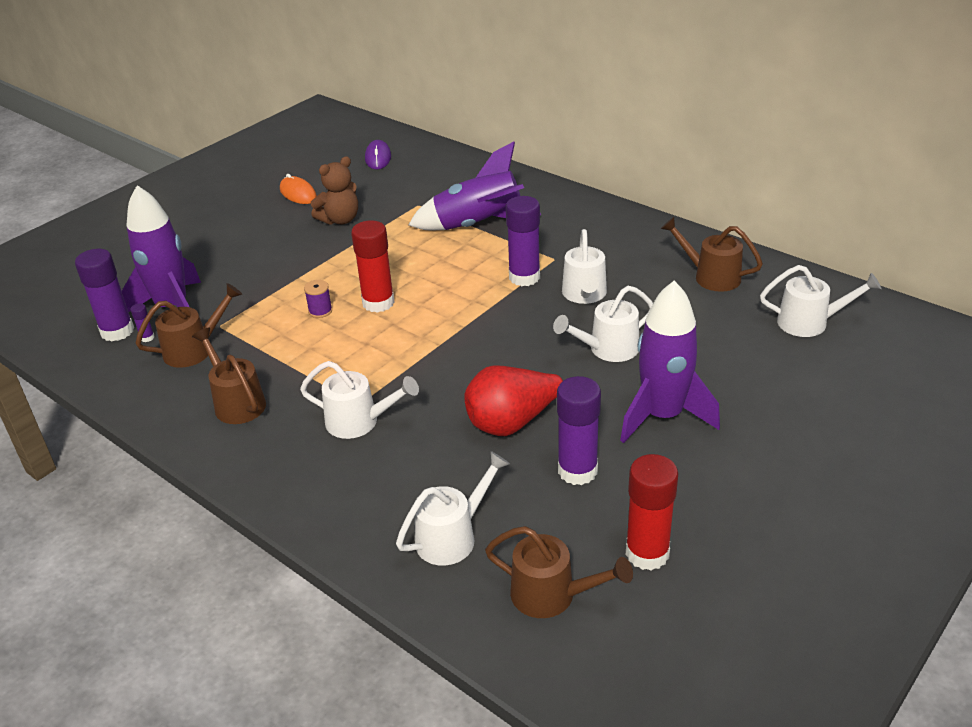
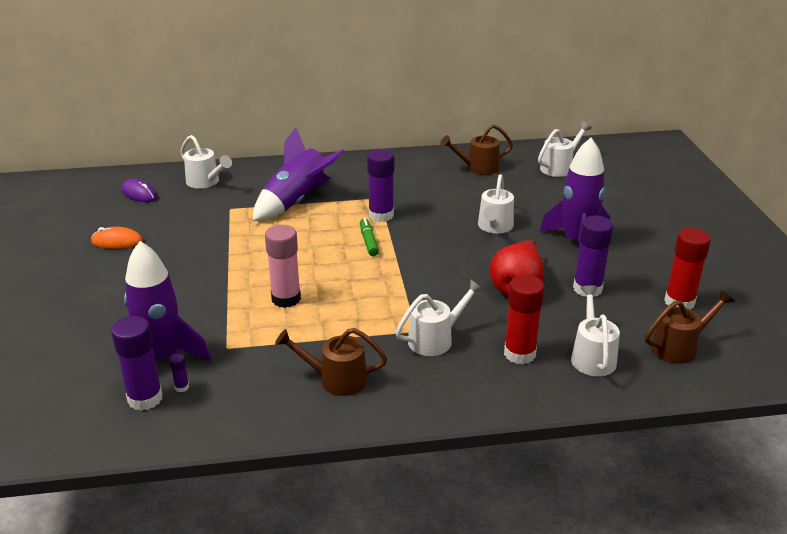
camera: 50 degrees left, 5 degrees down
(195, 349) = (238, 371): brown watering can -> none
(320, 311) = (286, 299): purple spool -> pink glue stick
(340, 220) = (188, 242): brown teddy bear -> none
(378, 303) = (317, 274): red glue stick -> red glue stick (519, 354)
(469, 297) = (368, 241): none -> green marker
(584, 295) = (432, 208): white watering can -> white watering can (206, 182)

